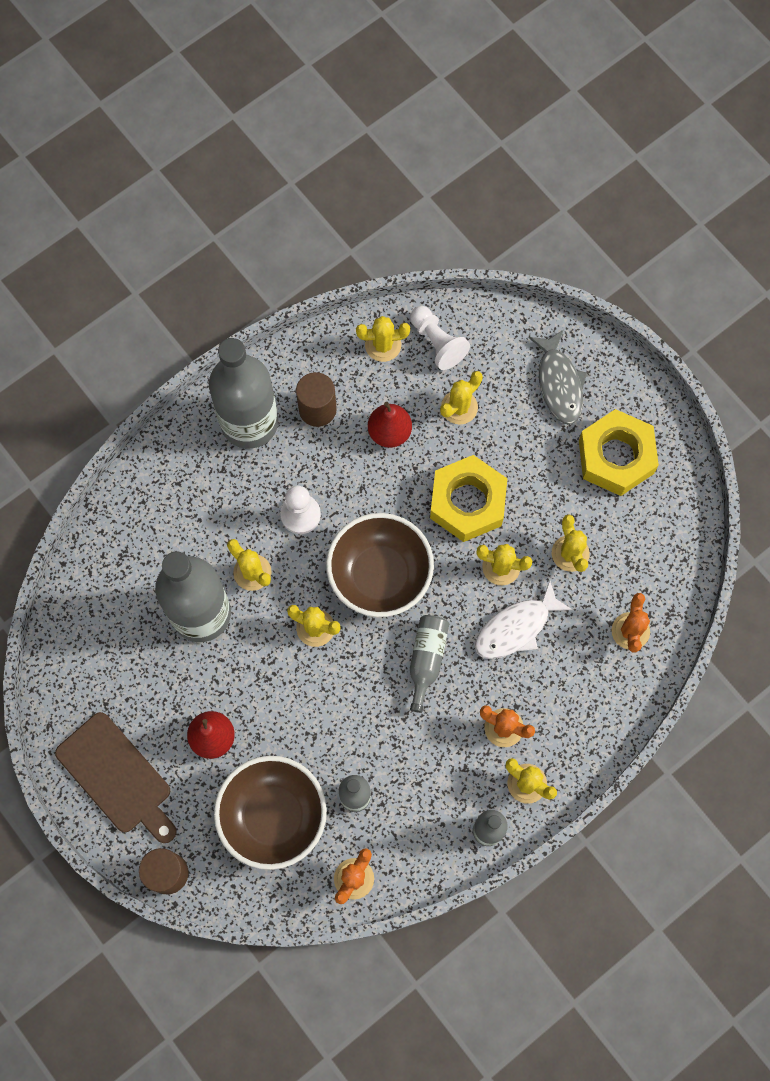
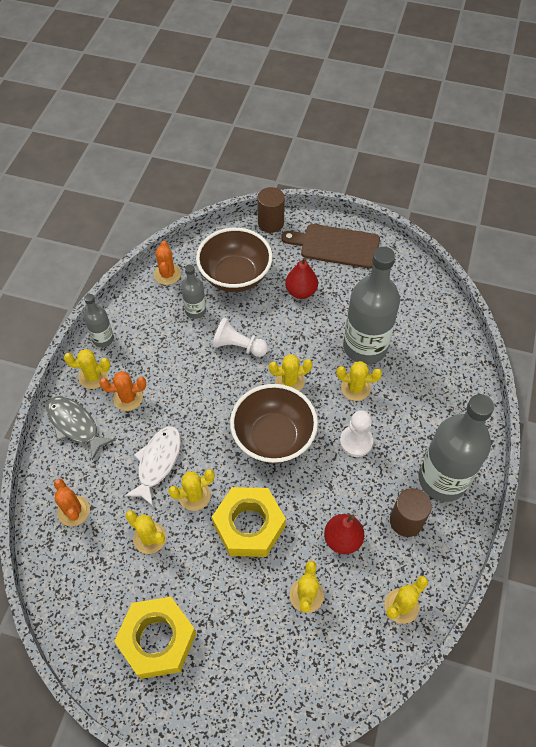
camera: 145 degrees right, 15 degrees down
(426, 659) = (205, 406): grey bottle -> none
(437, 343) = (362, 639): white pawn -> white pawn (238, 346)
(559, 383) = (242, 673): grey fish -> grey fish (75, 425)

